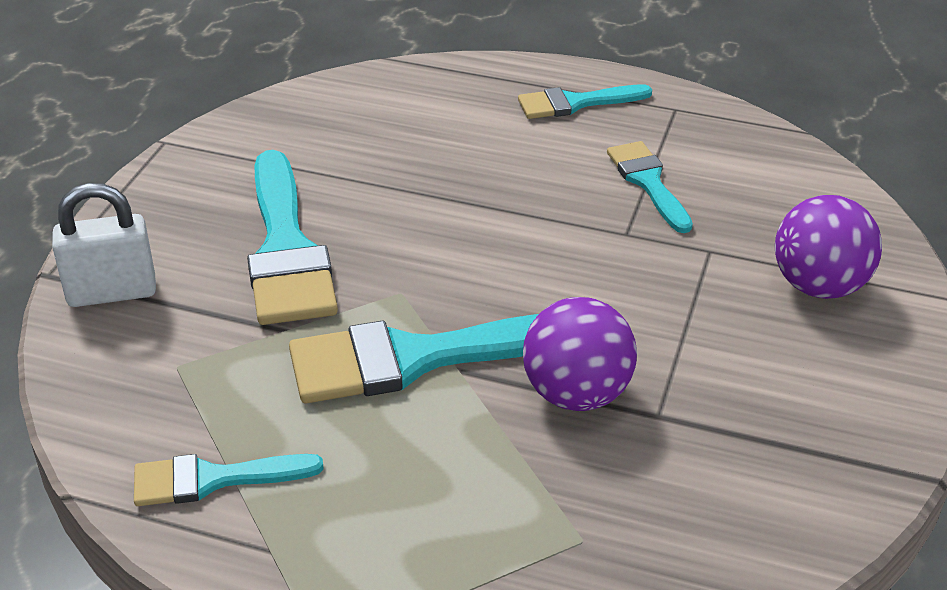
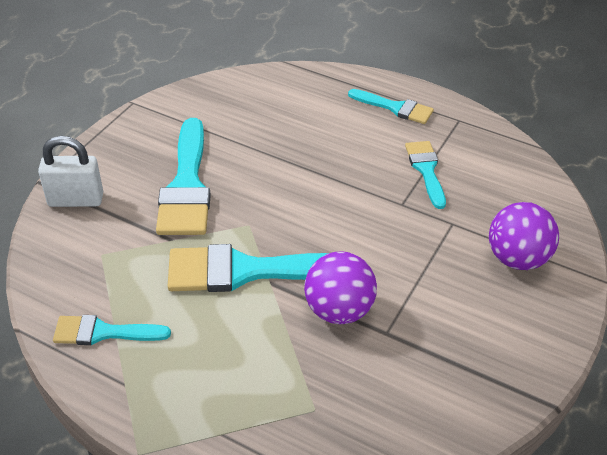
camera: 10 degrees right, 5 degrees up
(575, 103) = (395, 108): turquoise brush -> turquoise brush turned 150 degrees counterclockwise

